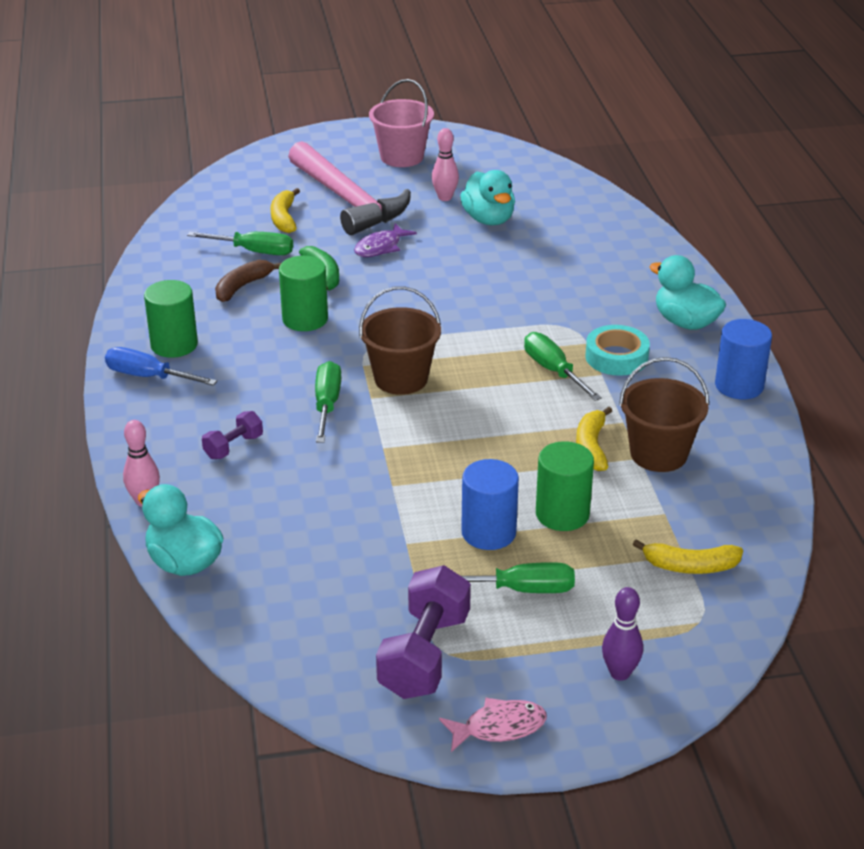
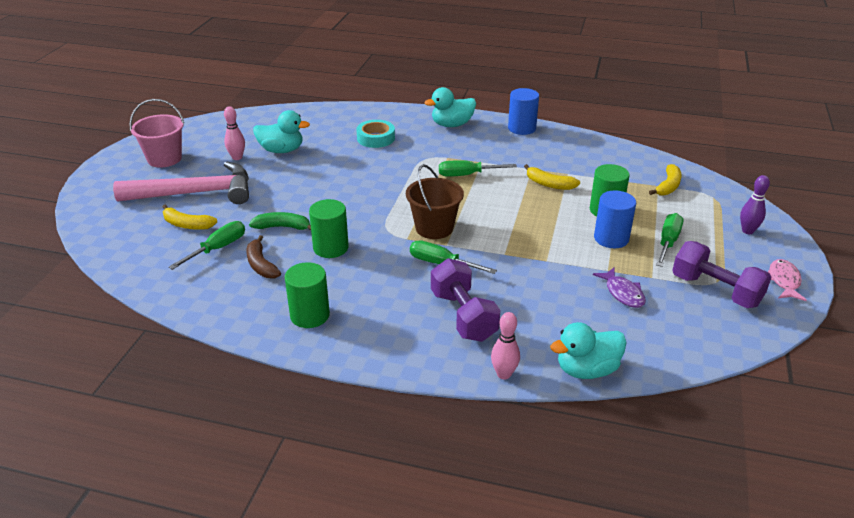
camera: 65 degrees left, 0 degrees up
(149, 377) = (343, 338): blue screwdriver -> none
(233, 447) = (463, 316): purple dumbbell -> purple dumbbell, size x1.91
(381, 247) = (271, 196): purple fish -> purple fish (623, 293)
(616, 357) = (469, 153): turquoise tape -> turquoise tape (376, 138)
(658, 454) = (568, 167): brown bucket -> none

